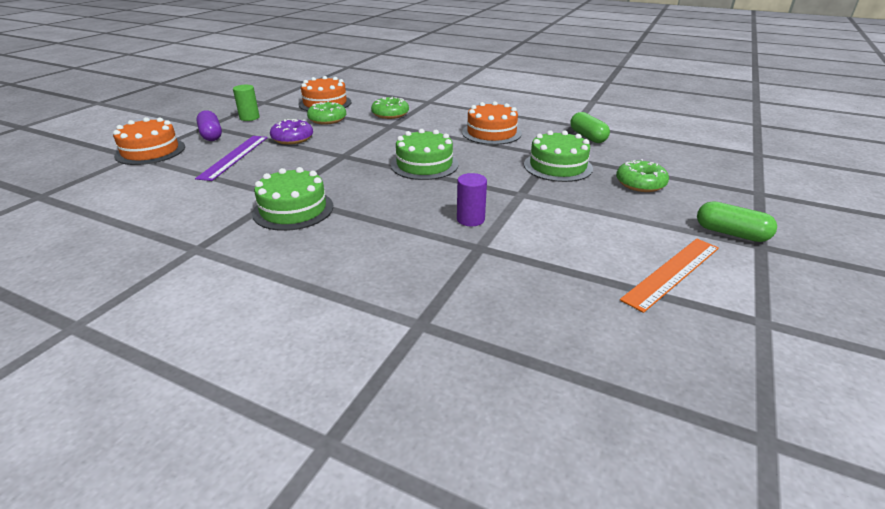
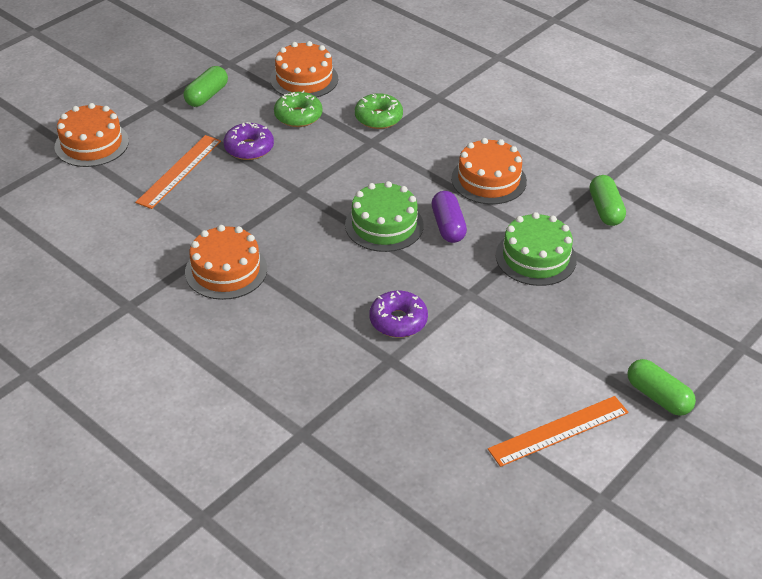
camera: 15 degrees right, 10 degrees up
(211, 135) = (159, 124): purple capsule -> purple capsule (448, 226)
(234, 157) = (179, 171): purple ruler -> orange ruler
(249, 118) = (206, 96): green cylinder -> green capsule
(293, 209) = (226, 270): green cake -> orange cake
(470, 219) = (398, 321): purple cylinder -> purple donut
(640, 184) = (613, 305): green donut -> none

